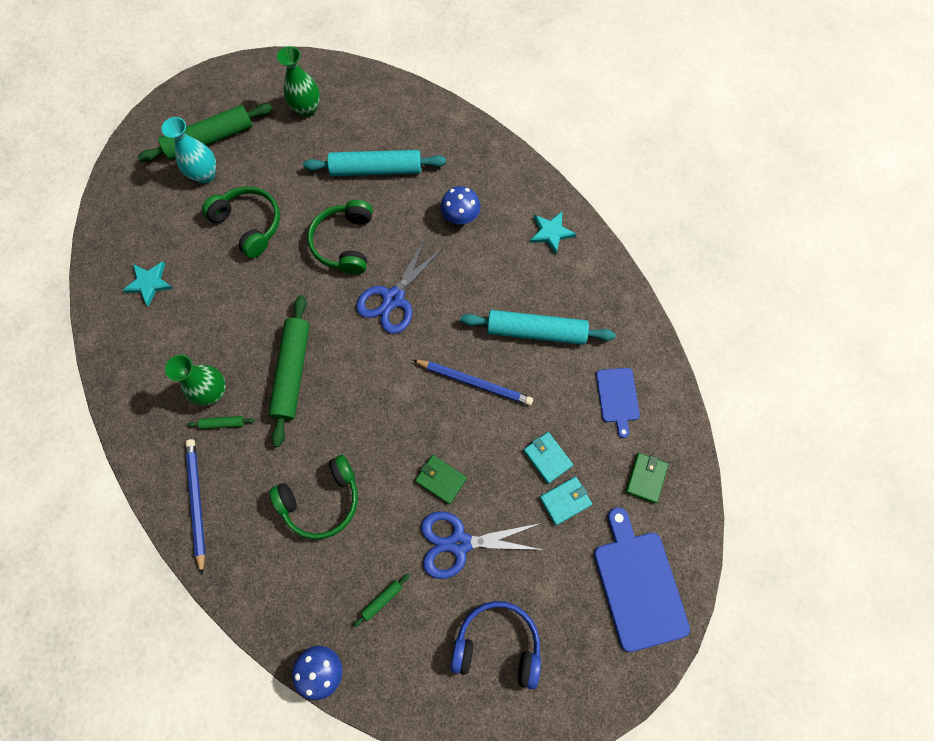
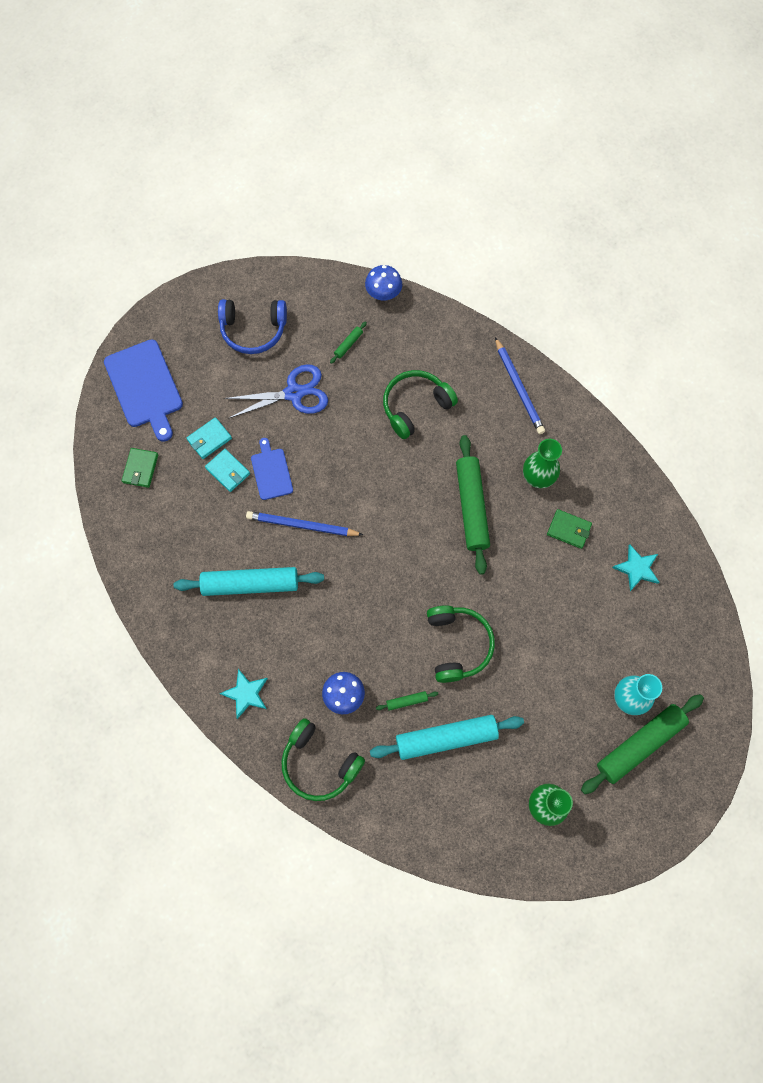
camera: 170 degrees right, 0 degrees up
(223, 423) = (519, 452): green rolling pin -> green rolling pin (407, 701)
(249, 224) = (561, 648): green headphones -> green headphones (319, 763)
(393, 298) = (394, 593): blue scissors -> none
(441, 479) = (318, 438): green wallet -> green wallet (569, 529)
(617, 397) = (168, 534): blue cutting board -> blue cutting board (271, 472)

